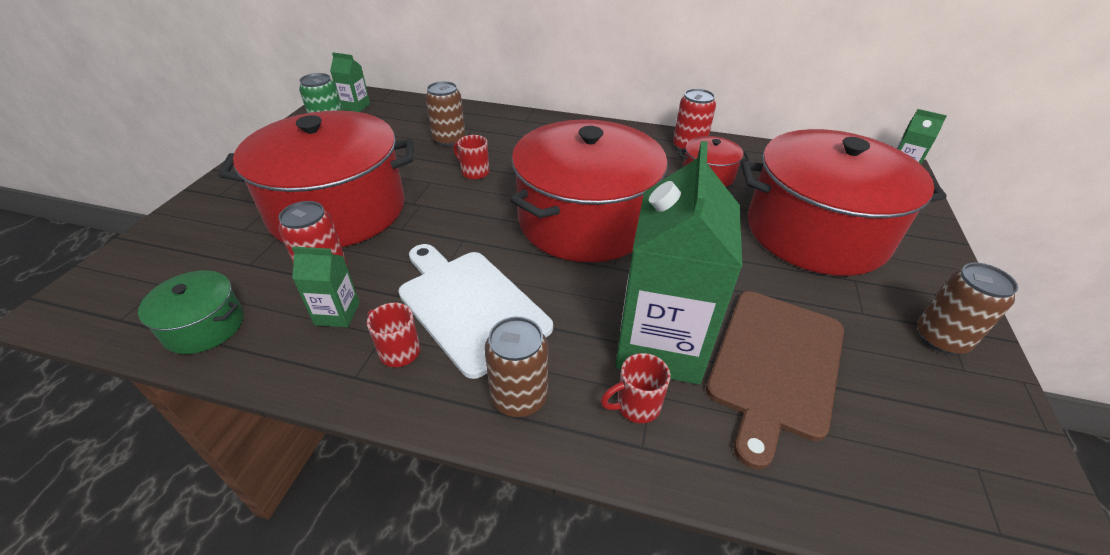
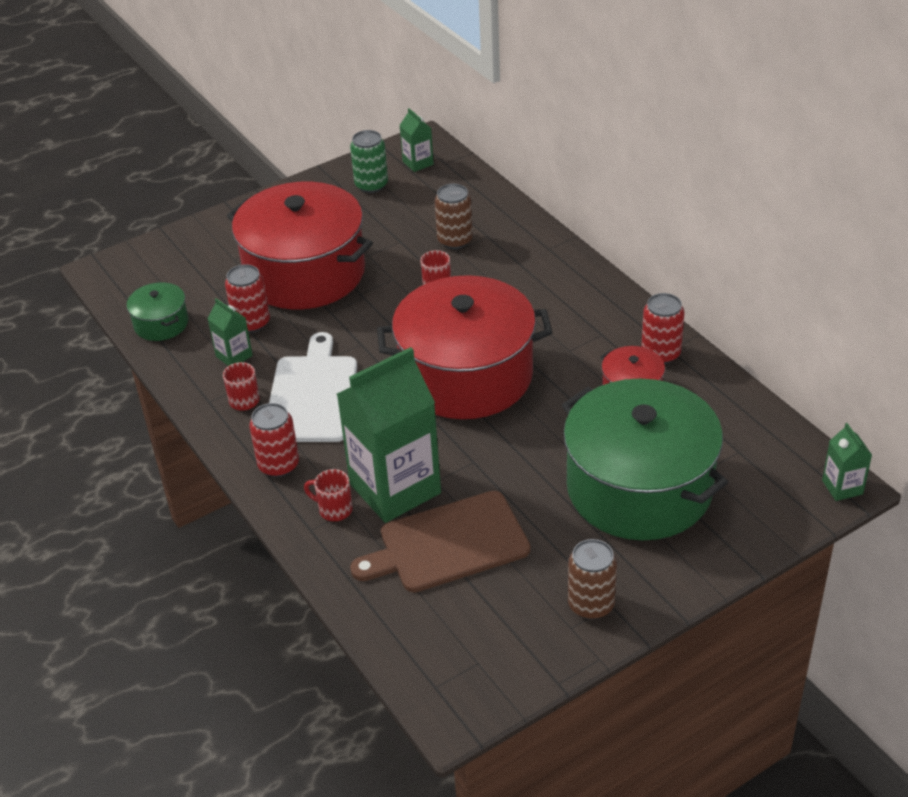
camera: 45 degrees right, 0 degrees up
(519, 397) = (278, 465): brown can -> red can
(816, 232) = (639, 488): red pot -> green pot

